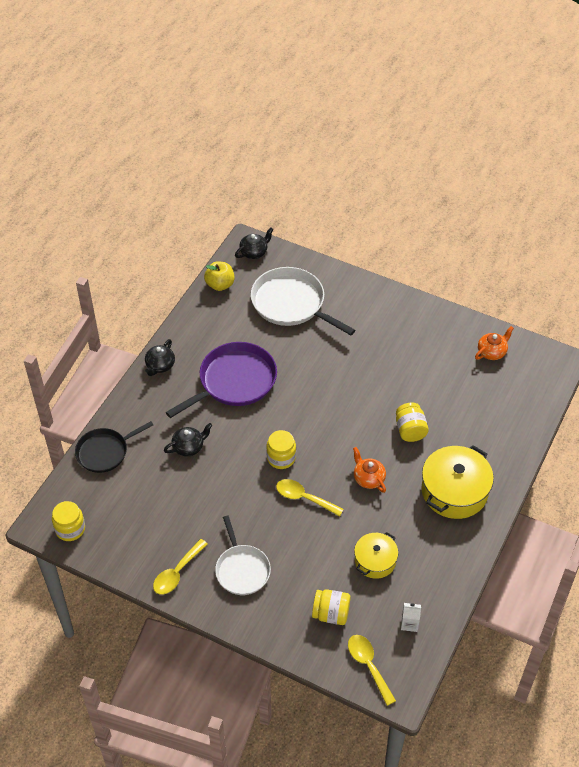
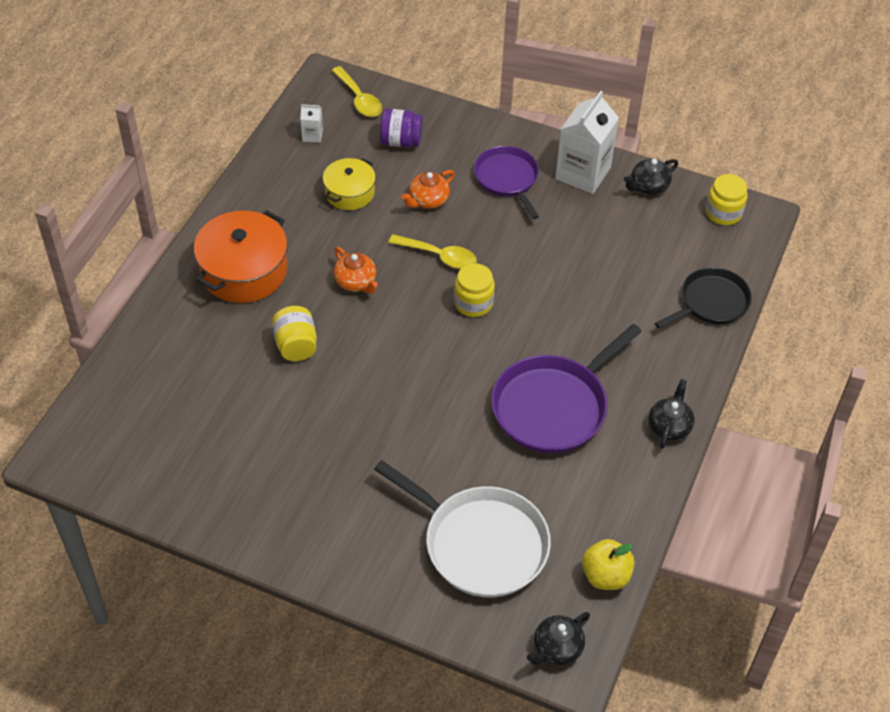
camera: 175 degrees right, 0 degrees up
(177, 573) = (583, 173): yellow spoon -> white carton
(189, 447) = (600, 312): black teapot -> black teapot (648, 186)
(242, 569) = (507, 179): white pan -> purple pan
(331, 614) = (401, 141): yellow jar -> purple jar
(454, 491) = (244, 271): yellow pot -> orange pot
(492, 352) = (158, 469): orange teapot -> orange teapot (428, 200)

